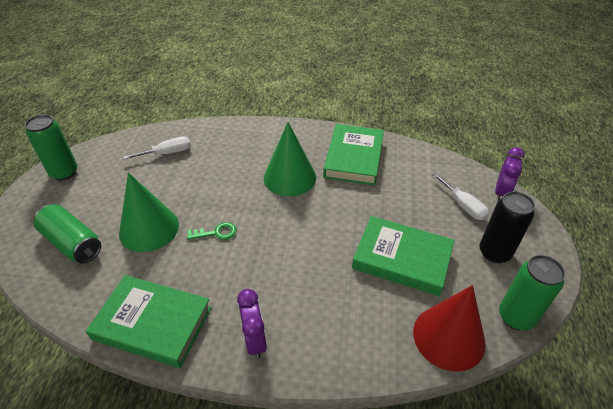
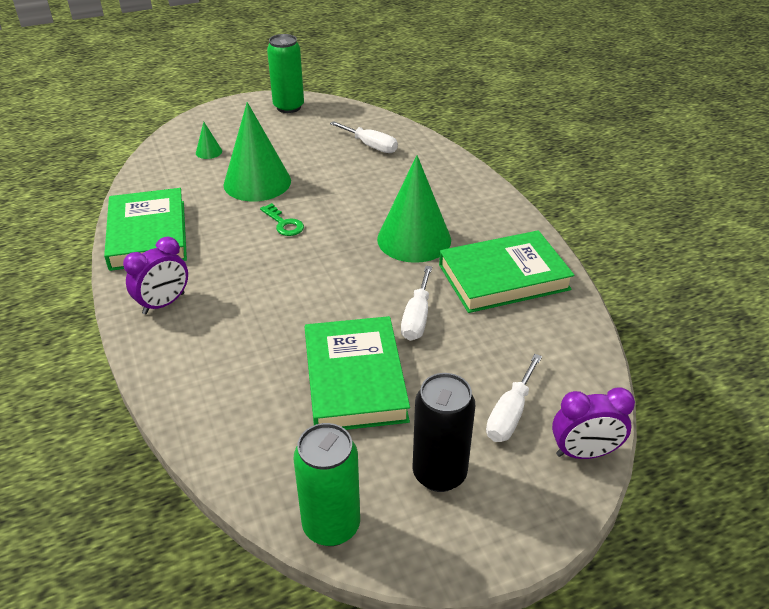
camera: 60 degrees right, 5 degrees down
(72, 243) = (209, 152): green can -> green cone
(364, 208) = (417, 317): none -> white screwdriver
(449, 337) = (255, 460): red cone -> none

